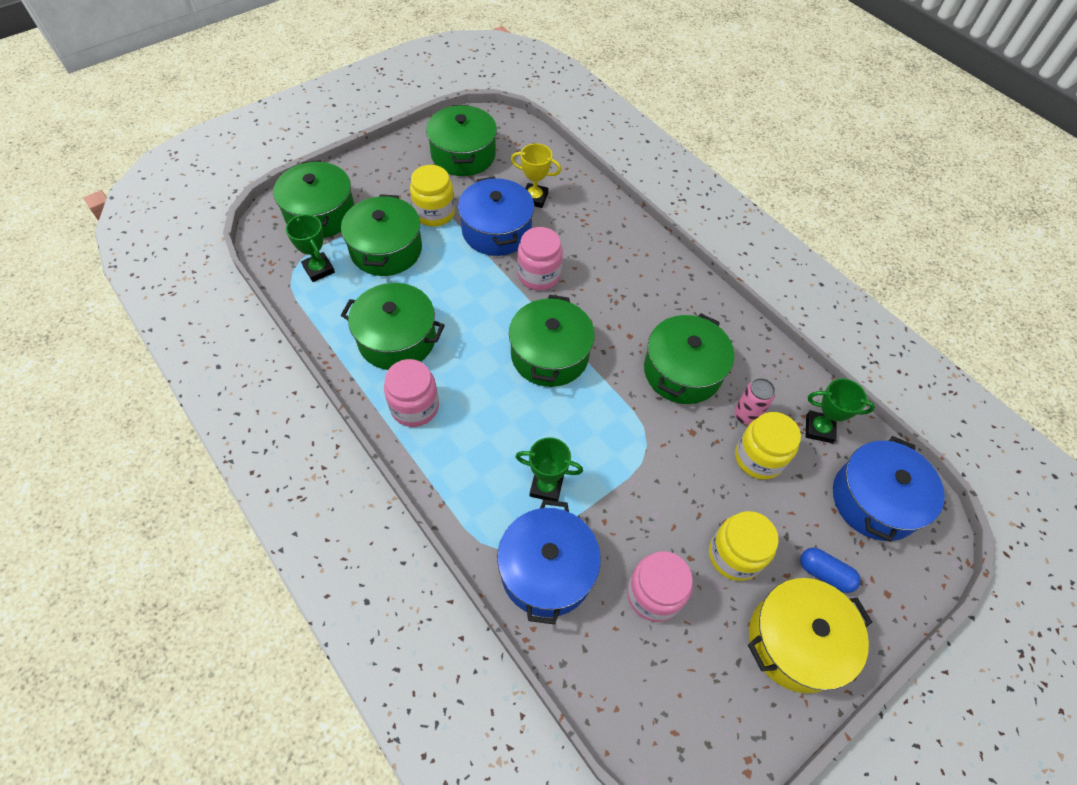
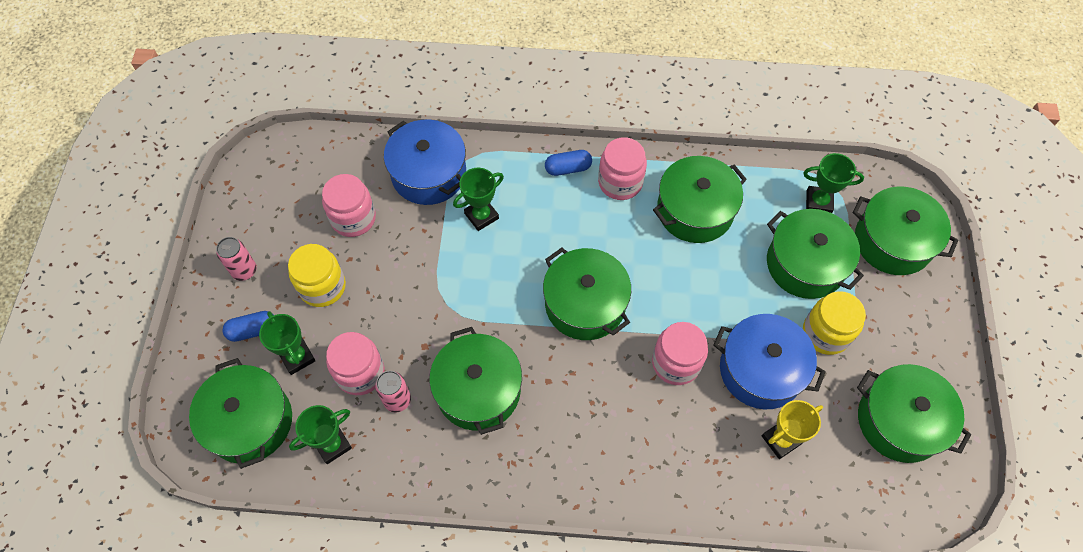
camera: 135 degrees right, 5 degrees up
(435, 456) = (568, 168): none -> blue capsule
(758, 458) = (360, 373): yellow jar -> pink jar
(795, 641) = (244, 271): yellow pot -> pink can
(801, 515) = (297, 357): none -> green trophy
(874, 500) = (250, 421): blue pot -> green pot

